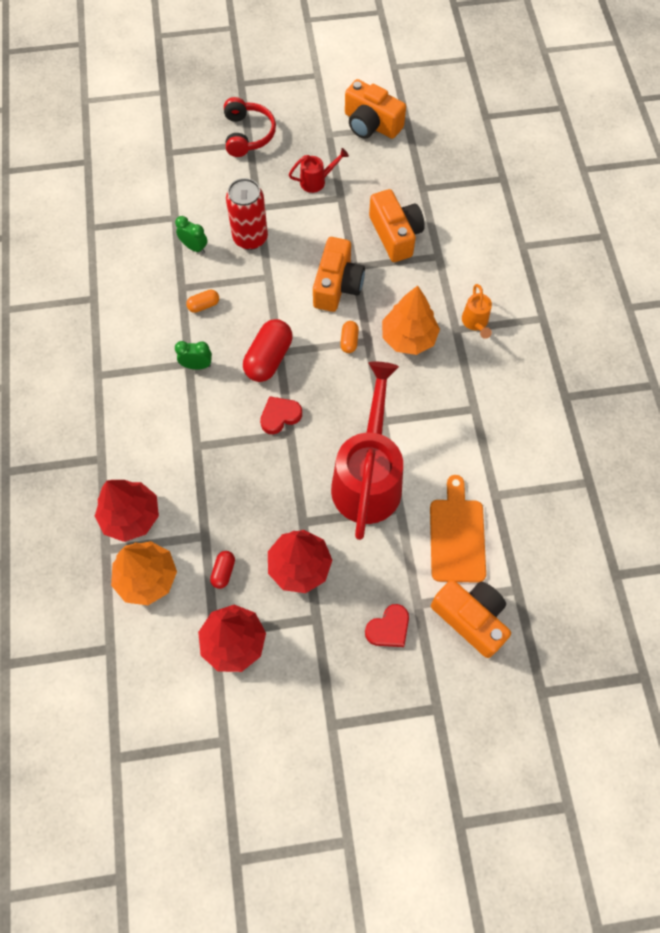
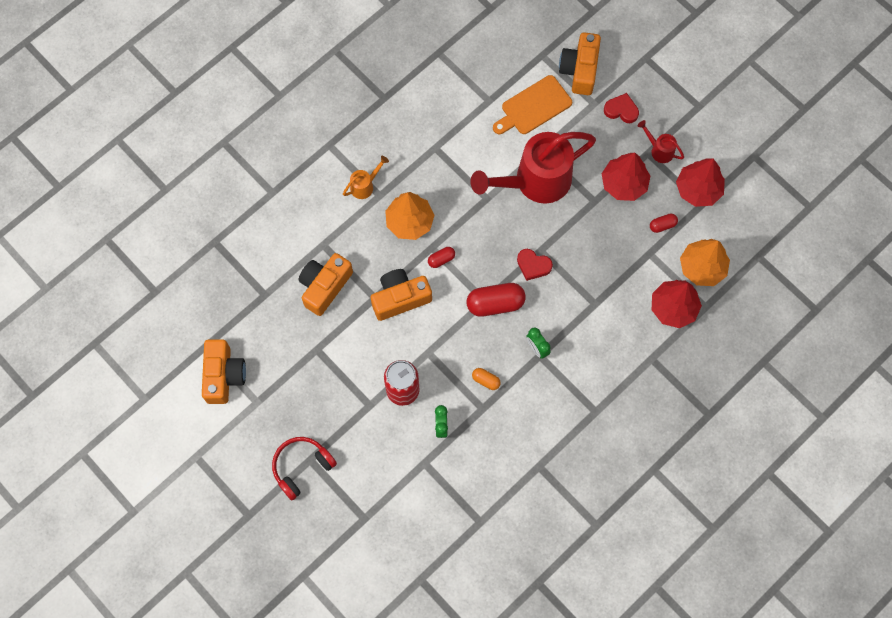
camera: 125 degrees left, 5 degrees up
(316, 181) = (313, 378): red watering can -> red watering can (659, 150)
(349, 341) = (441, 259): orange capsule -> red capsule

